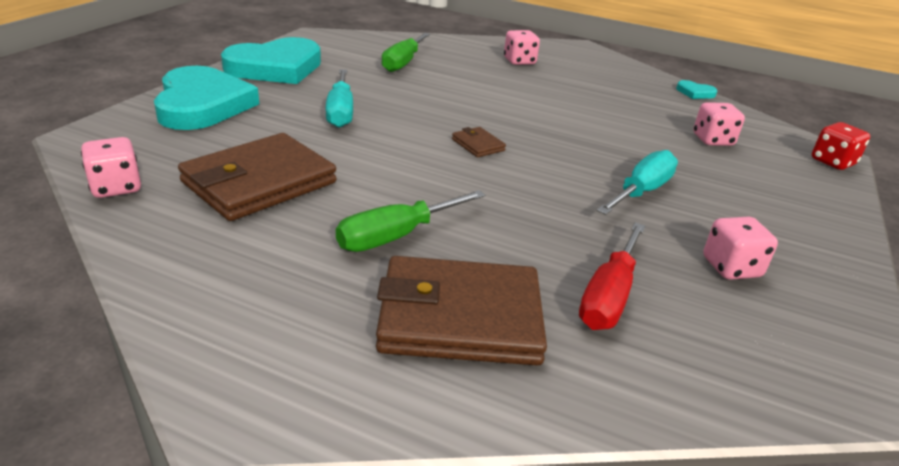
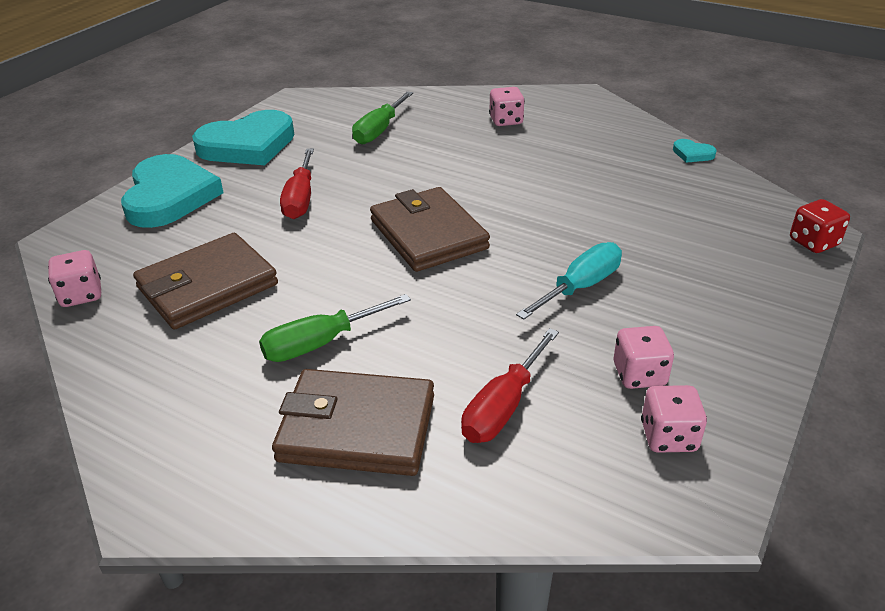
camera: 10 degrees right, 5 degrees up
(340, 112) = (300, 199): turquoise screwdriver -> red screwdriver
(478, 145) = (428, 234): brown wallet -> brown wallet, size x2.33
(712, 140) = (686, 218): pink dice -> pink dice (668, 437)

